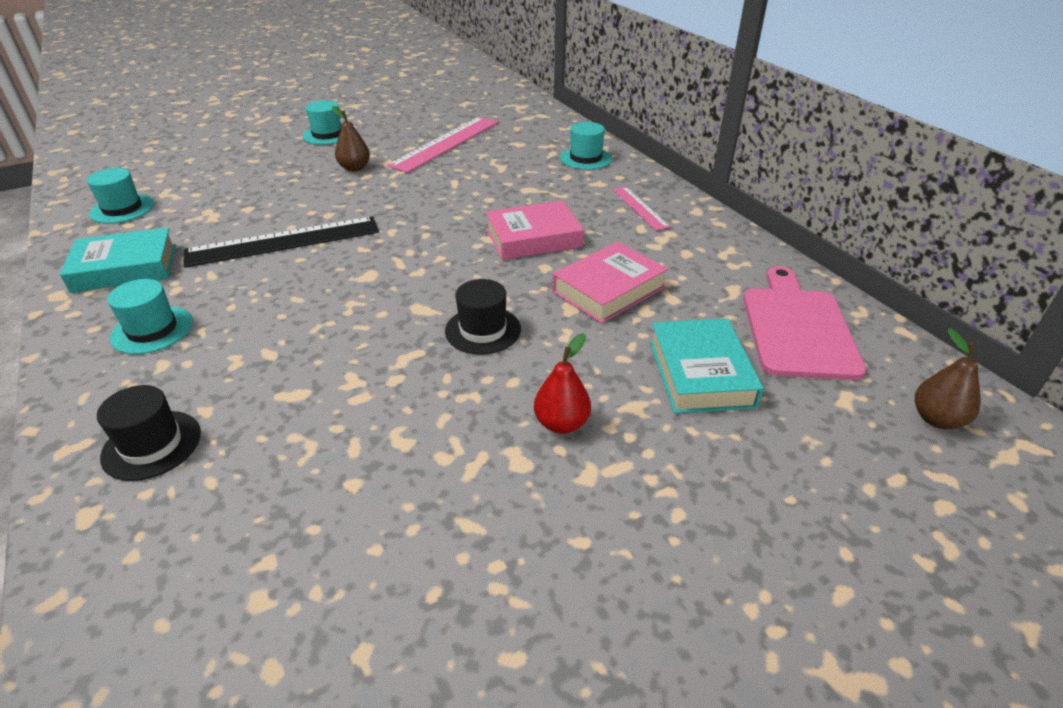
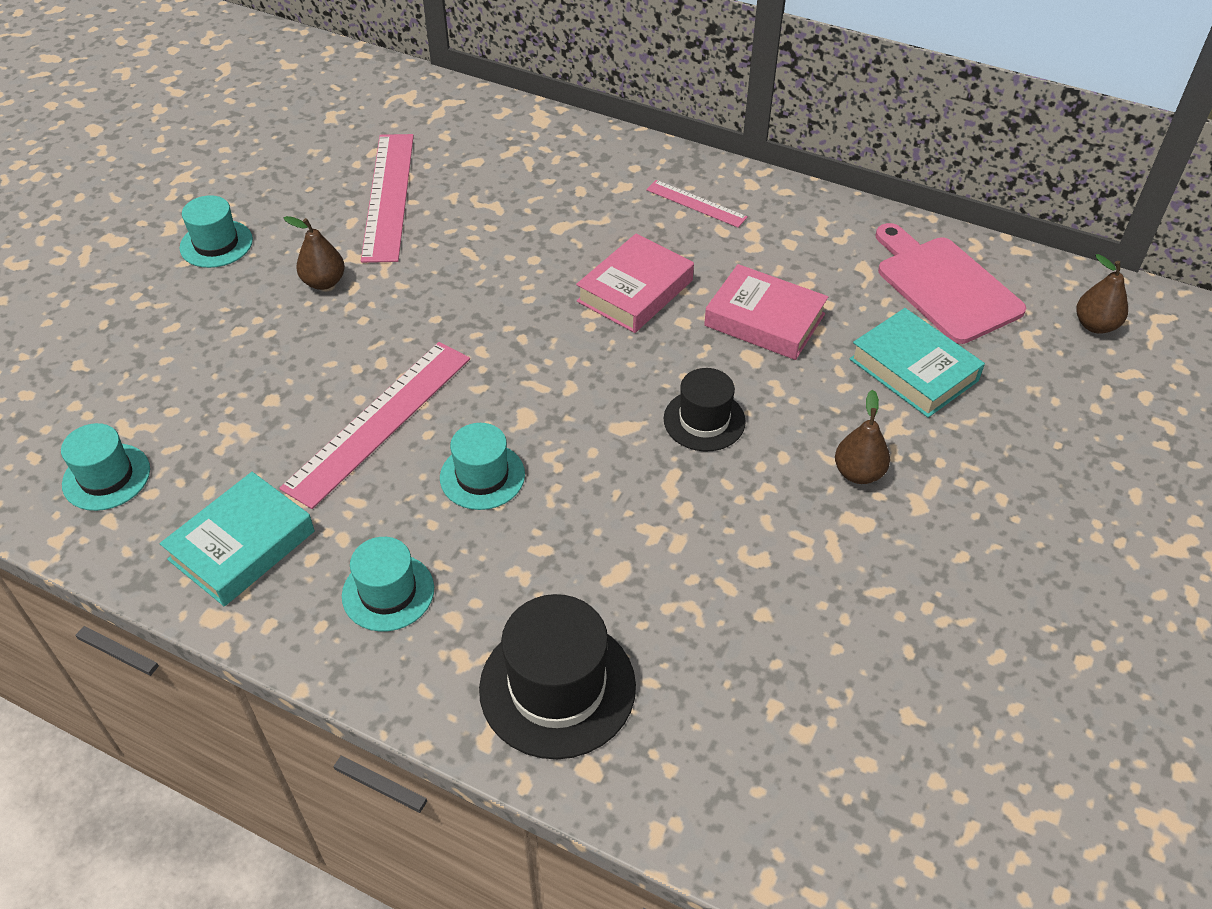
camera: 35 degrees left, 10 degrees up
(152, 445) = (557, 687): black hat -> black hat, size x1.60
(283, 241) = (379, 421): black ruler -> pink ruler
(561, 423) = (858, 473): red pear -> brown pear
(585, 158) = (573, 154): turquoise hat -> turquoise hat (482, 476)
(608, 289) = (764, 320): pink book -> pink book turned 75 degrees counterclockwise

